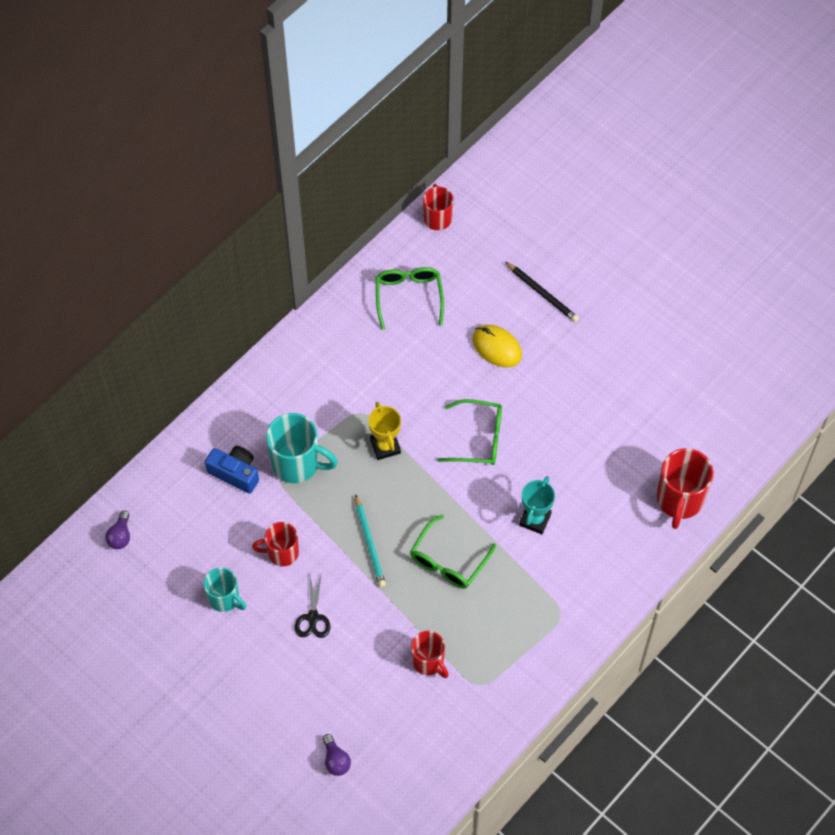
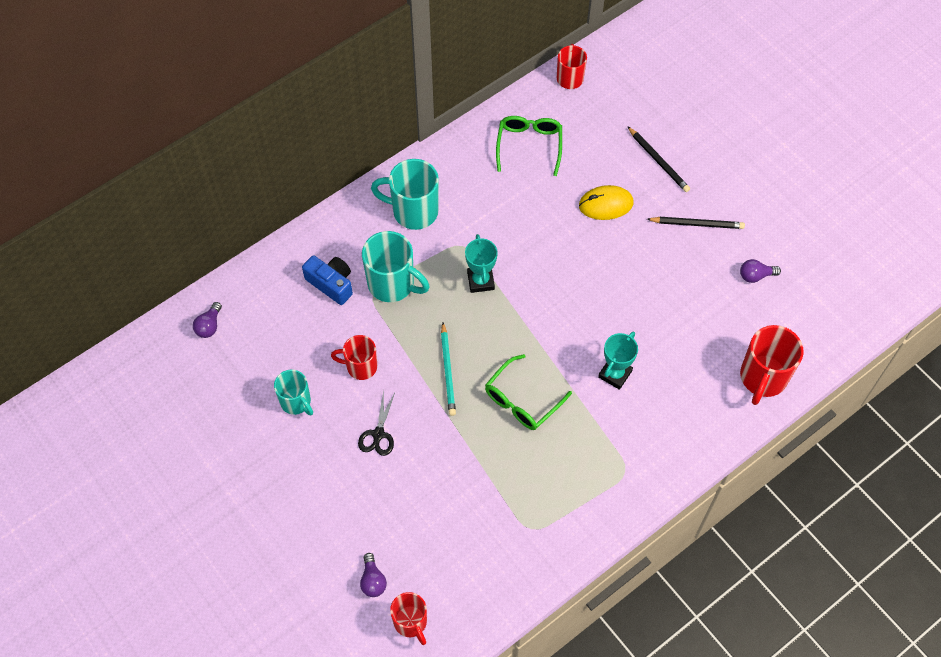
camera: 10 degrees right, 0 degrees up
(303, 384) = (413, 211): none -> turquoise mug
(385, 446) = (480, 281): yellow trophy -> turquoise trophy
(428, 662) = (484, 497): red mug -> red mug (411, 622)
(477, 438) = (572, 287): green glasses -> none
(497, 347) = (605, 204): yellow mouse -> yellow mouse turned 60 degrees counterclockwise
(591, 353) = (697, 224): none -> black pencil
(657, 398) = (755, 276): none -> purple light bulb

